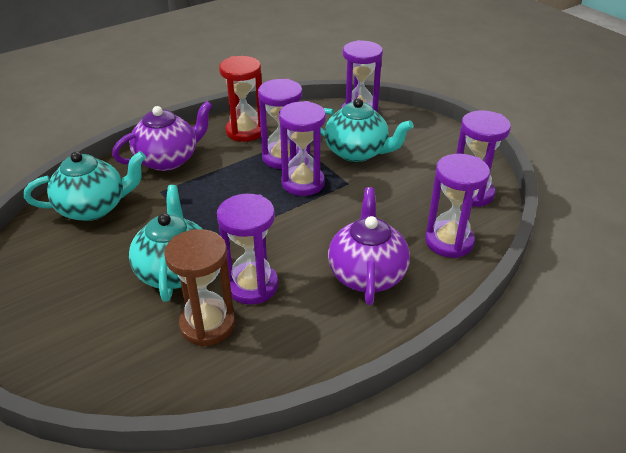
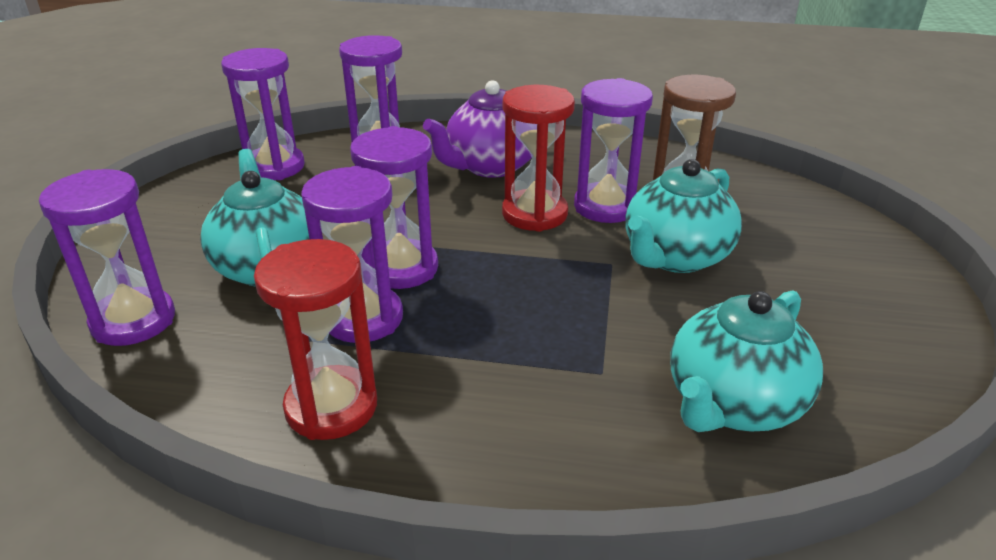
camera: 135 degrees left, 5 degrees down
(94, 208) = (733, 404): turquoise teapot -> turquoise teapot turned 75 degrees counterclockwise
(168, 159) = (529, 430): purple teapot -> none
(286, 252) = (534, 214): none -> red hourglass

